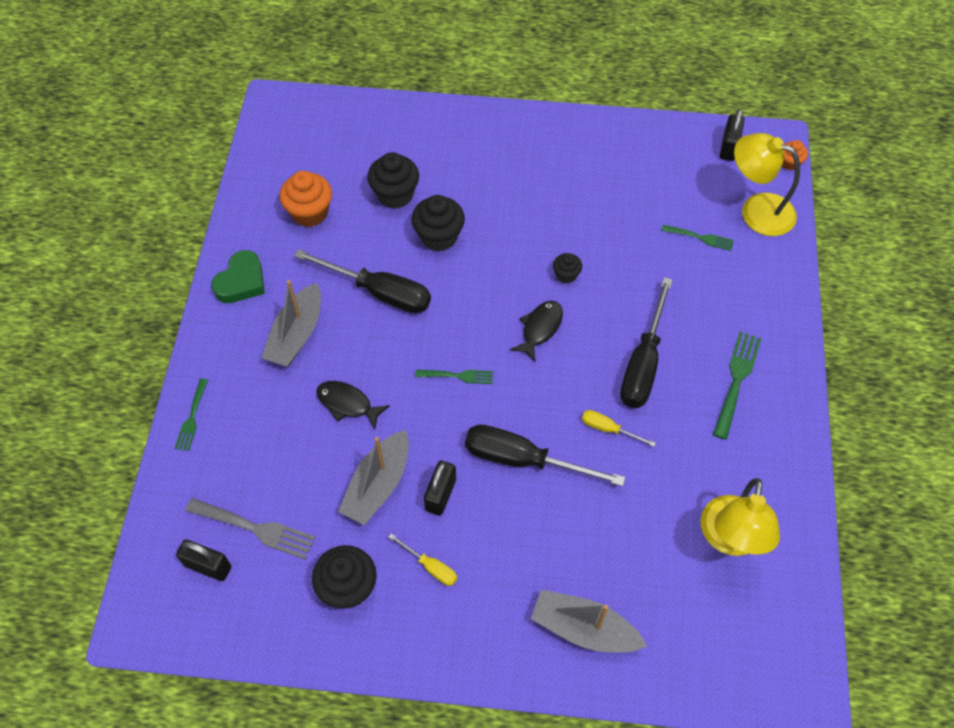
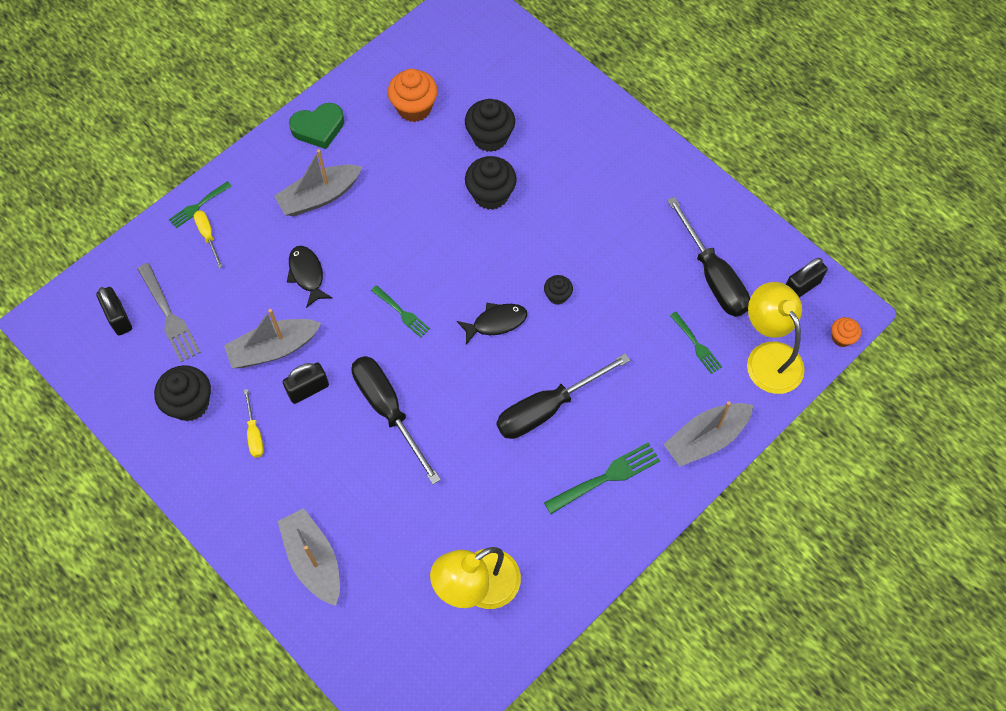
camera: 40 degrees right, 5 degrees up
(379, 292) = (406, 207): black screwdriver -> black screwdriver (712, 276)
(608, 429) = (471, 436): yellow screwdriver -> yellow screwdriver (208, 236)
(775, 299) = (706, 439): none -> grey boat

